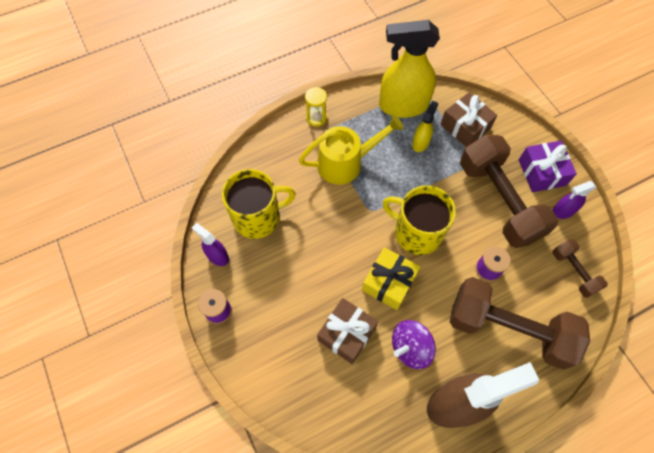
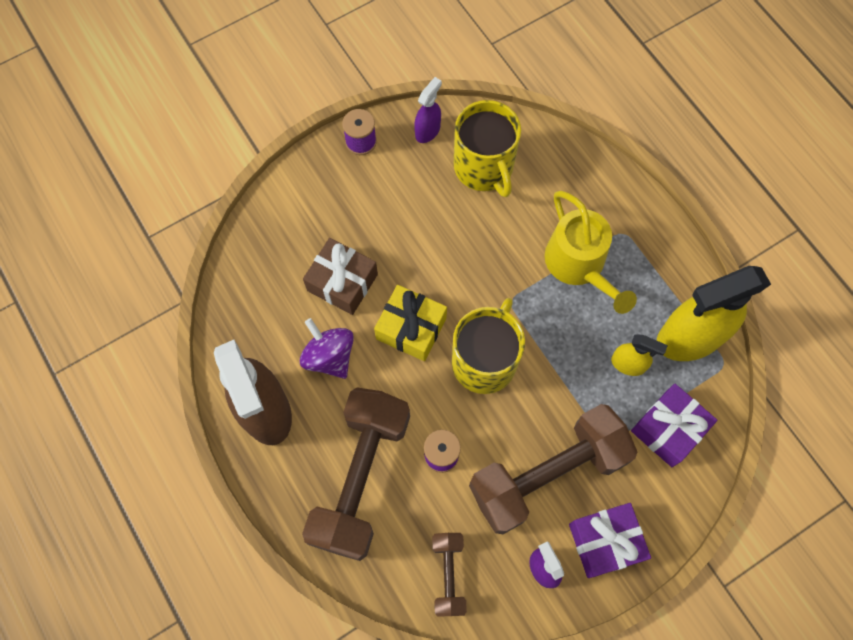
camera: 85 degrees right, 5 degrees up
(316, 118) = (646, 222): yellow hourglass -> none
(402, 106) = (689, 337): yellow spray bottle -> yellow spray bottle turned 105 degrees counterclockwise
(465, 126) = (668, 429): brown gift -> purple gift
(573, 272) = (448, 575): brown dumbbell -> brown dumbbell turned 60 degrees counterclockwise

